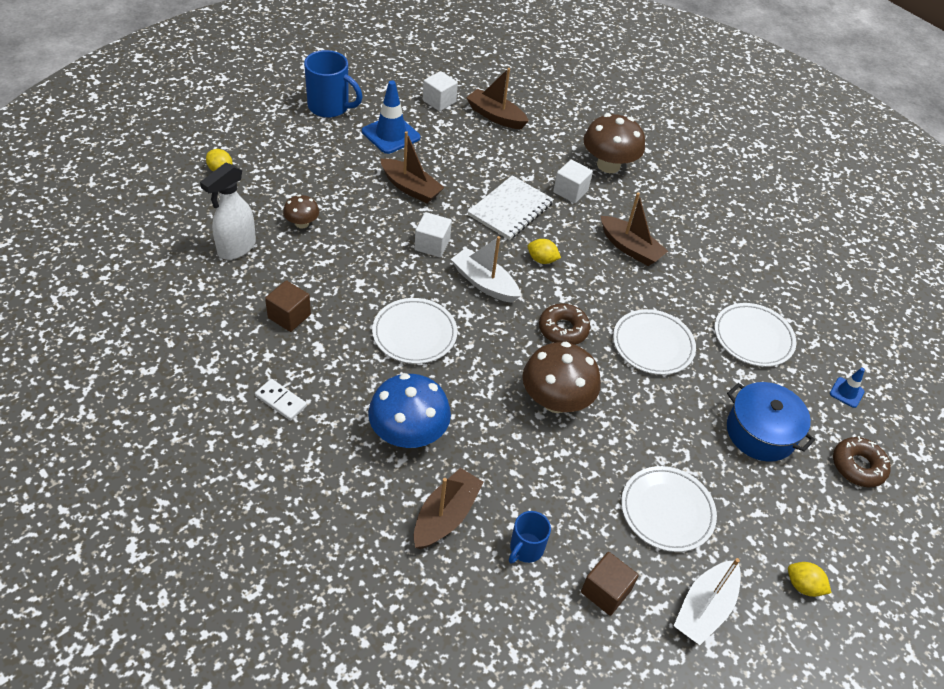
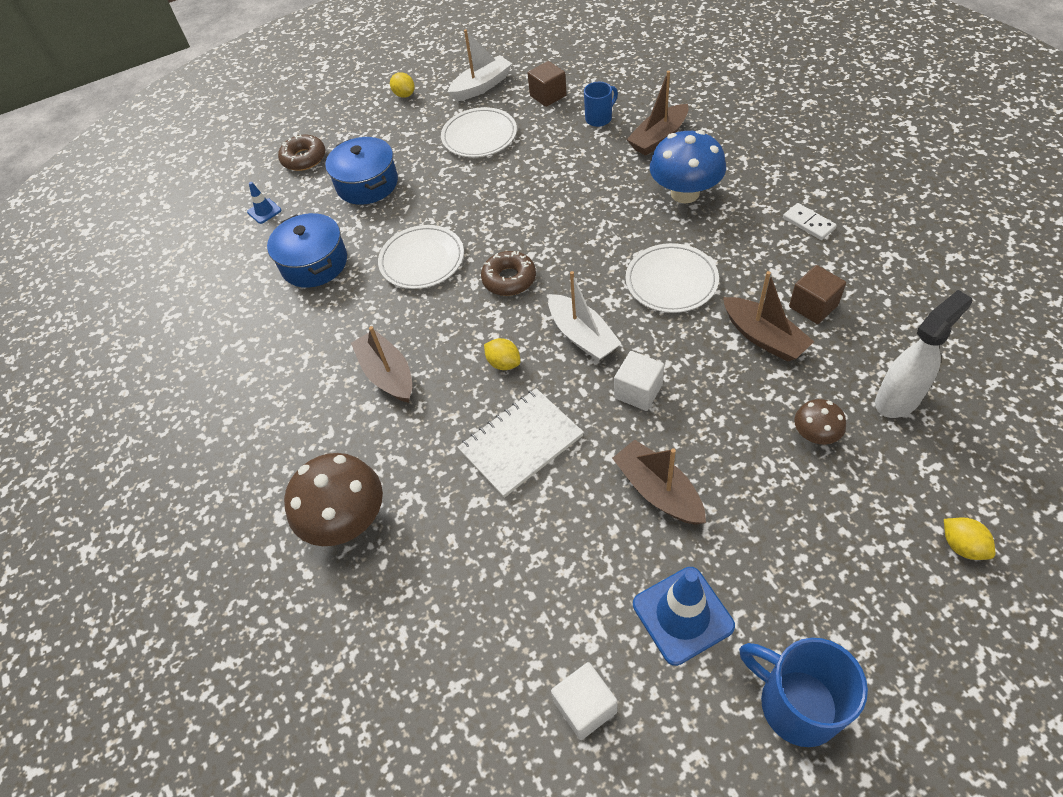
camera: 155 degrees left, 5 degrees up
(495, 116) = (489, 652): brown boat -> brown boat (763, 337)
(556, 400) = (540, 214): brown mushroom -> none
(570, 191) = (425, 471): white cube -> none
(753, 337) = (314, 263): white plate -> blue pot

